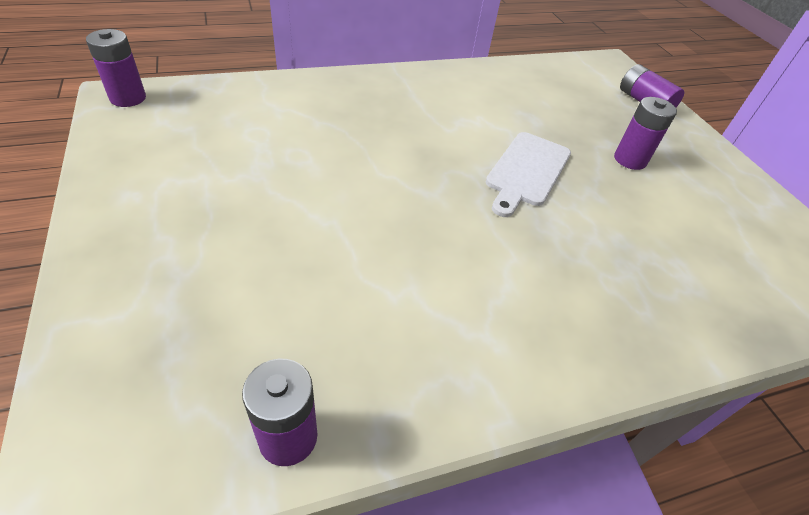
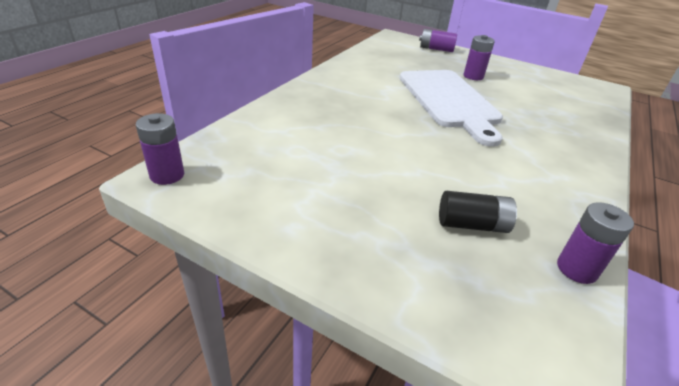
camera: 40 degrees left, 10 degrees down
(274, 307) = (472, 225): none -> black battery
(527, 171) = (449, 100): white cutting board -> white cutting board, size x1.70

